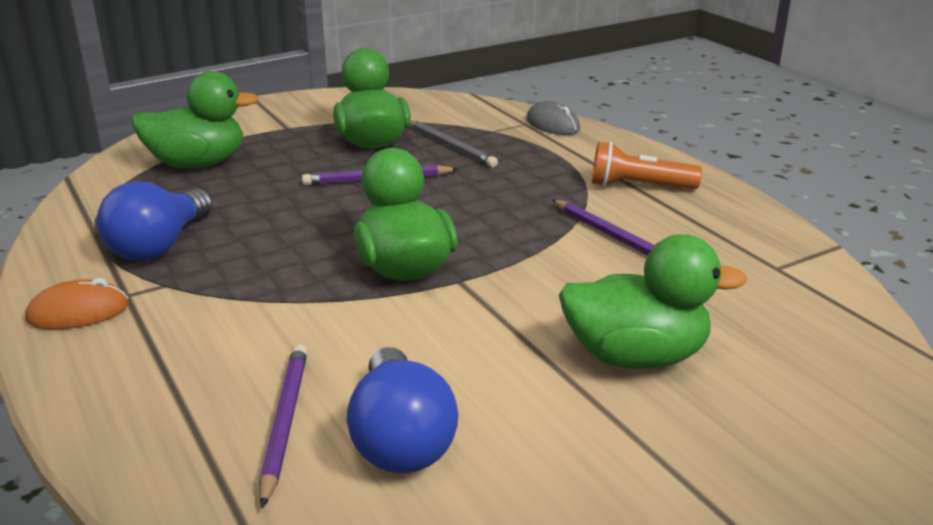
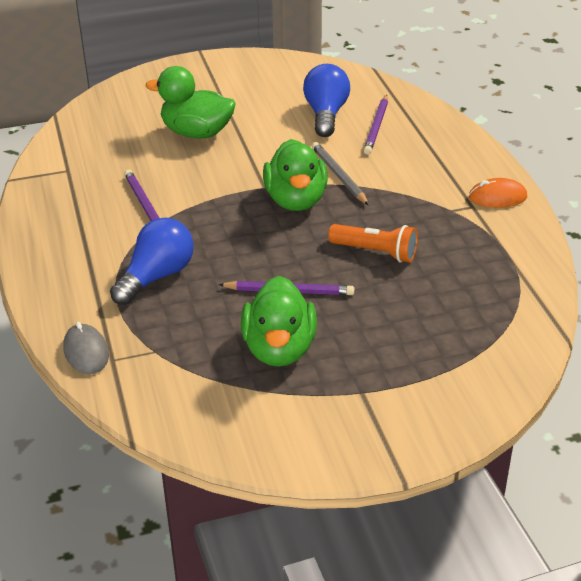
camera: 165 degrees left, 10 degrees up
(159, 246) = (461, 243): blue light bulb -> blue light bulb (157, 276)
(198, 164) = (449, 340): green duck -> none
(449, 146) = (207, 330): grey pencil -> grey pencil (339, 176)
(638, 186) = (84, 251): orange flashlight -> orange flashlight (376, 252)

